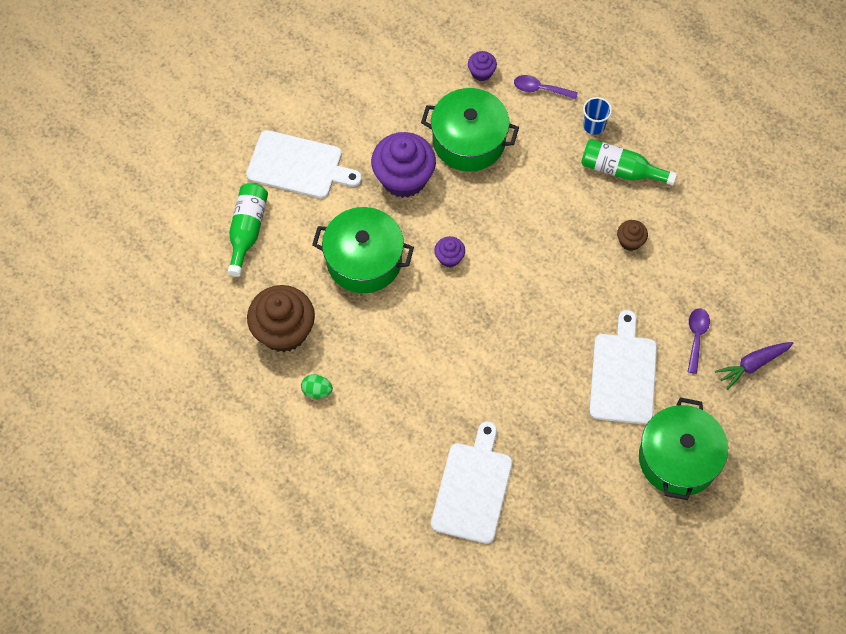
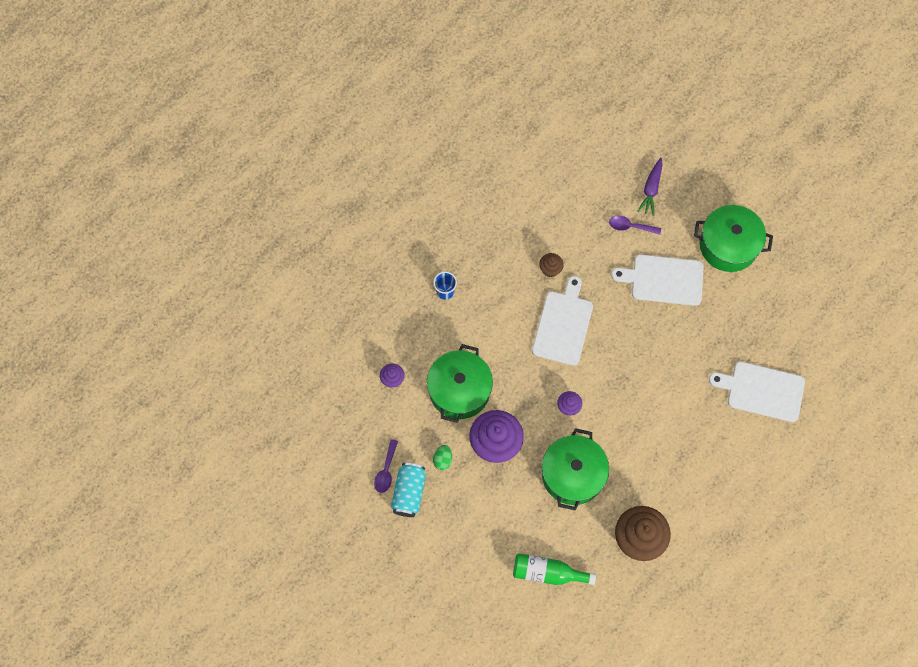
camera: 90 degrees left, 5 degrees up
(298, 165) = (484, 531): white cutting board -> white cutting board (563, 325)
(317, 391) = (690, 510): green egg -> green egg (443, 460)
(346, 90) = (409, 493): none -> turquoise can
(540, 89) = (409, 332): purple spoon -> purple spoon (386, 470)
(620, 170) = (486, 273): green bottle -> none
(752, 364) = (651, 189): purple carrot -> purple carrot turned 45 degrees clockwise

